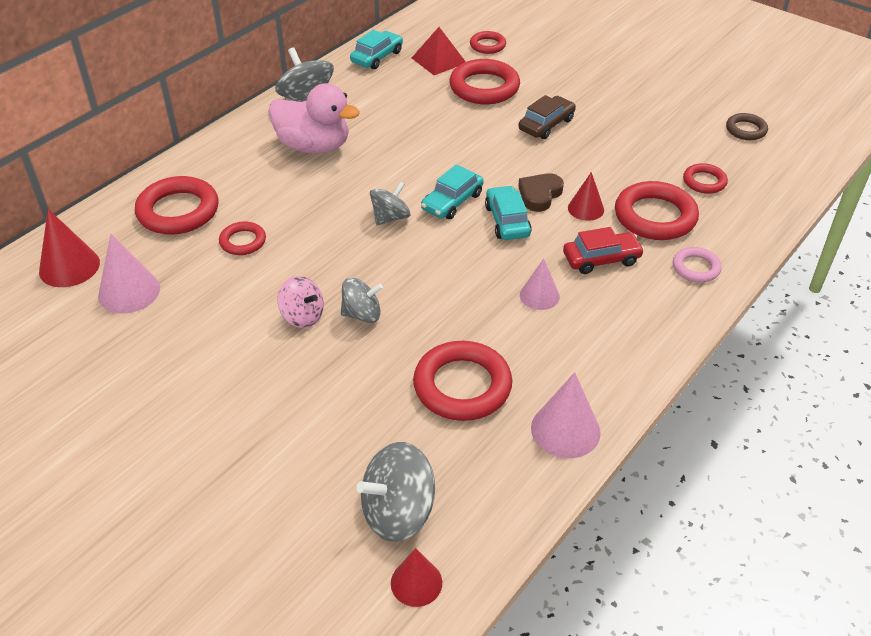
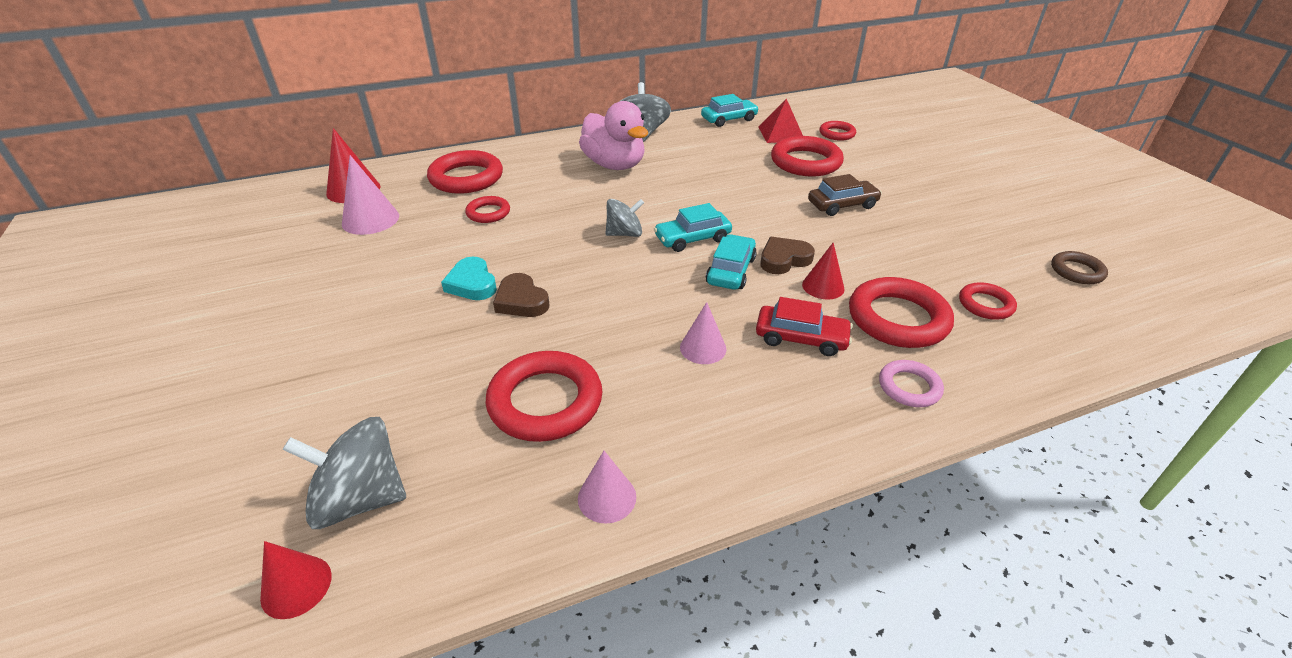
camera: 30 degrees right, 5 degrees down
(302, 316) = (472, 284): pink spinning top -> turquoise heart
(362, 314) = (521, 301): grey spinning top -> brown heart
(565, 430) = (607, 497): pink cone -> pink cone, size x0.66

